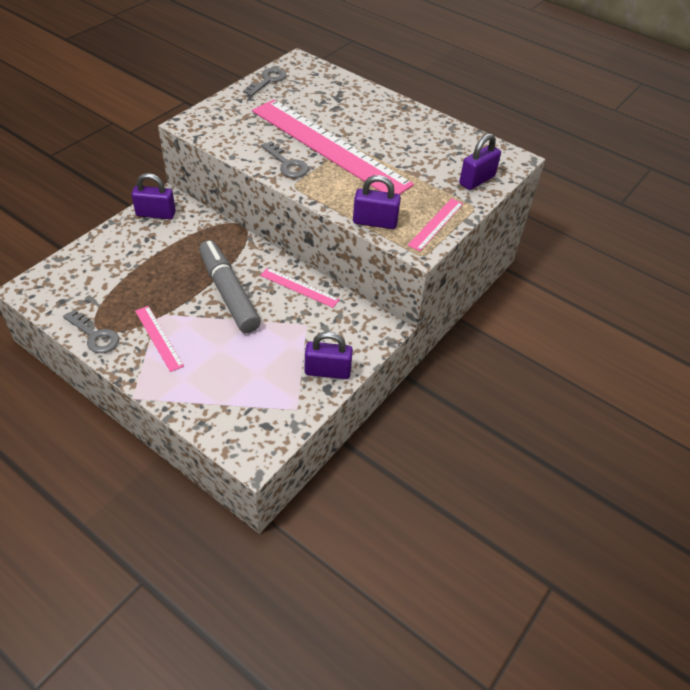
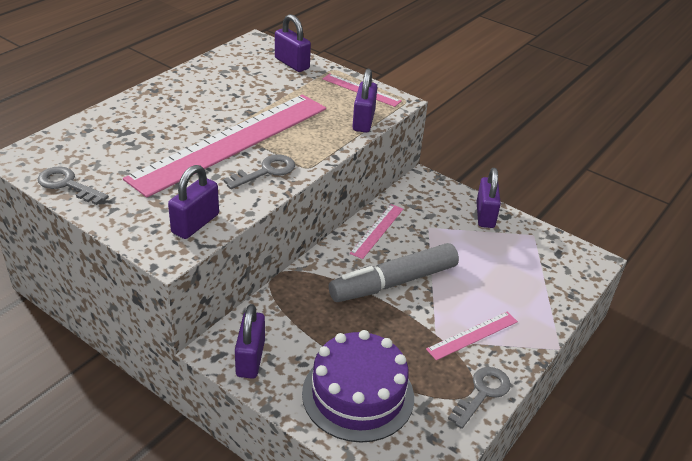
camera: 90 degrees left, 10 degrees down
(110, 265) = (358, 395): none -> purple cake
(220, 133) = (195, 224): none -> purple padlock

